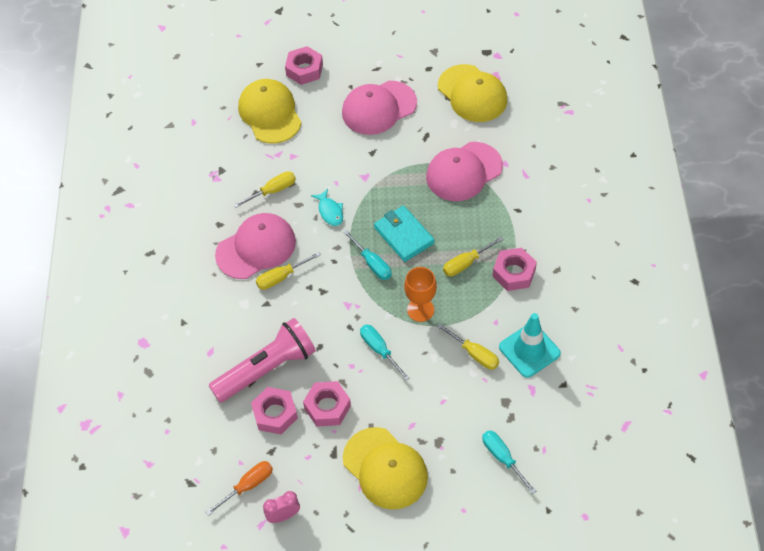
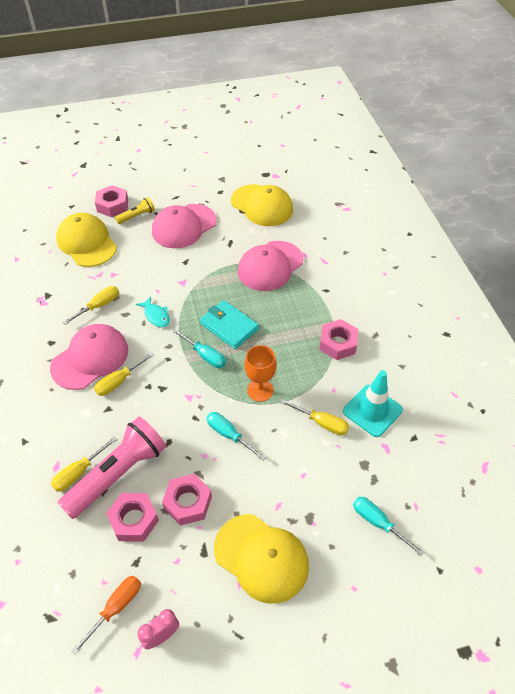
camera: 15 degrees left, 5 degrees down
(329, 87) = (137, 216): none -> yellow flashlight
(465, 263) = (292, 342): yellow screwdriver -> yellow screwdriver (78, 473)

